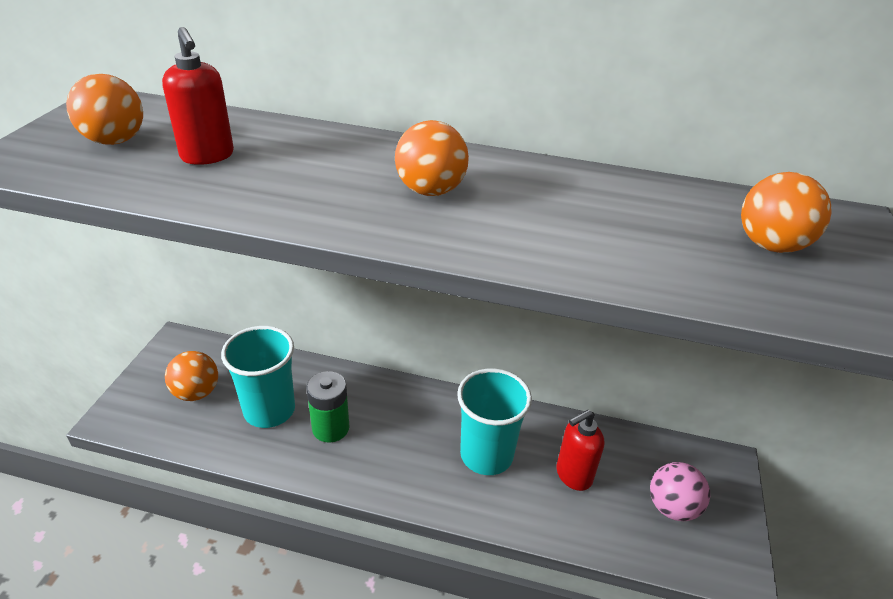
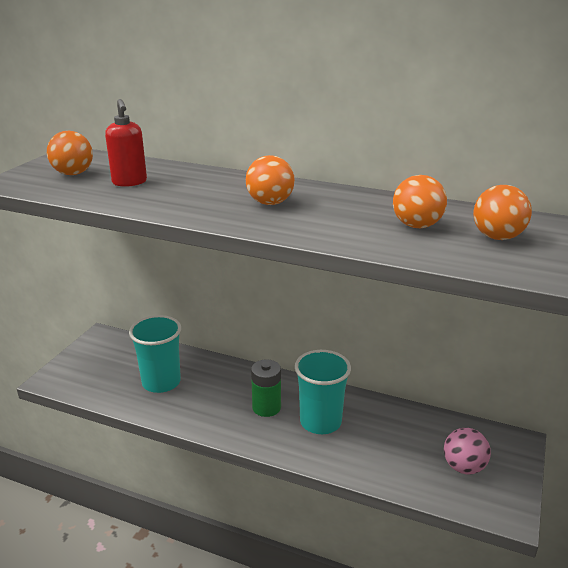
camera: 10 degrees right, 10 degrees down
(196, 392) = (110, 368): orange ball -> orange ball (416, 226)
(330, 428) = (204, 396): green battery -> green battery (266, 407)
(573, 475) = (387, 440): red soap dispenser -> none

